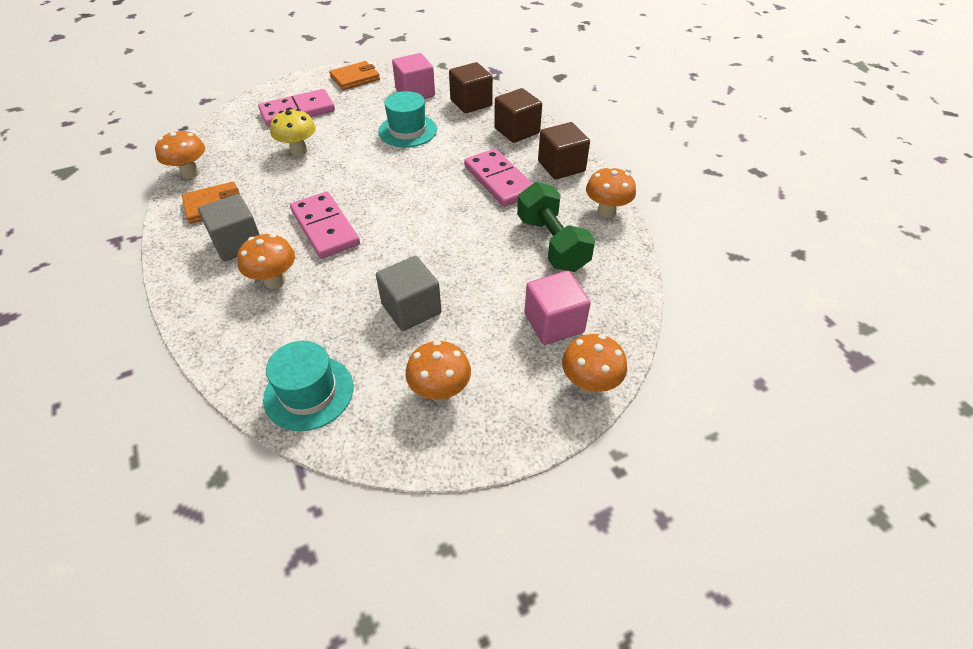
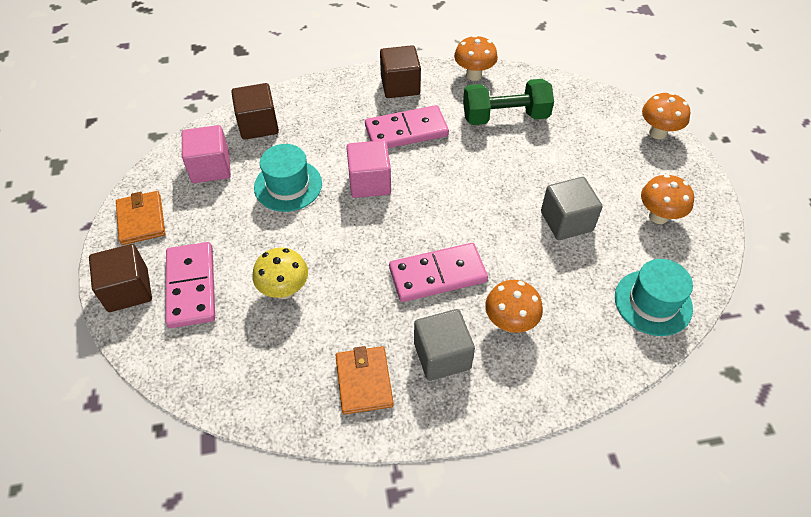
camera: 75 degrees left, 5 degrees up
(190, 173) = (284, 411): orange mushroom -> none
(517, 131) = (329, 102): brown cube -> brown cube (128, 290)
(554, 323) = (596, 137): pink cube -> pink cube (369, 182)

